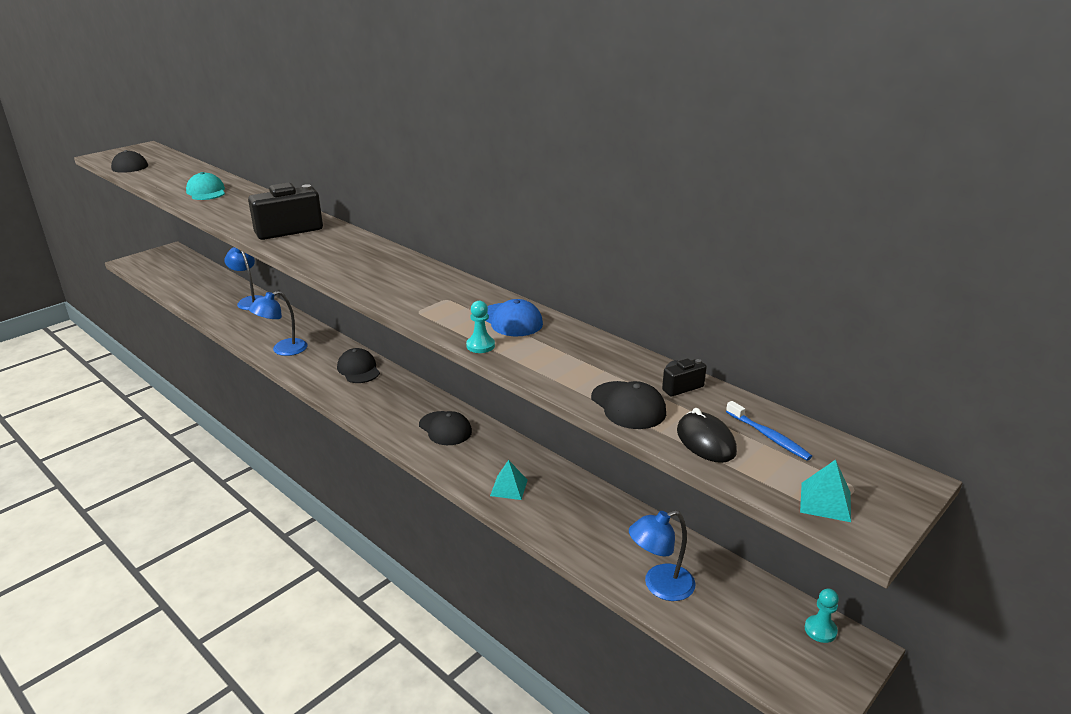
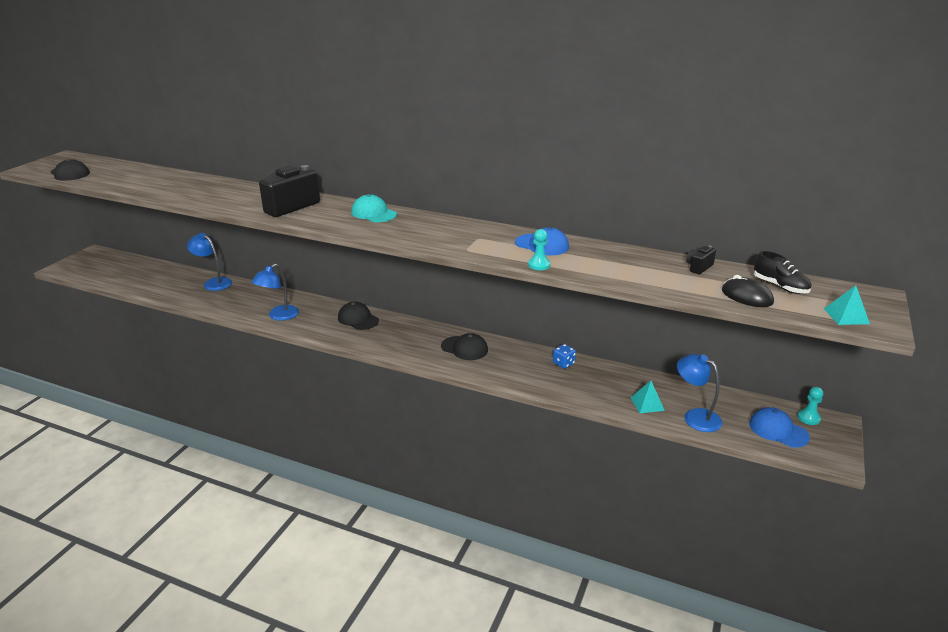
camera: 20 degrees left, 0 degrees up
(206, 192) = (176, 186): turquoise cap -> turquoise cap (373, 213)
(509, 487) = (545, 378): turquoise pyramid -> turquoise pyramid (647, 404)
(545, 474) = (563, 363): none -> blue dice
(628, 405) = (678, 285): black cap -> none
(660, 586) = (695, 416): blue lamp -> blue lamp turned 90 degrees clockwise
(761, 636) = (778, 430): none -> blue cap
(768, 436) = (780, 286): blue toothbrush -> black shoe

